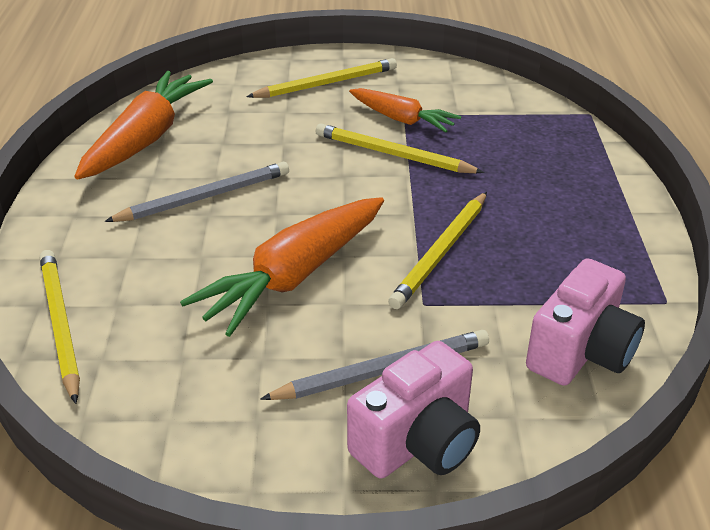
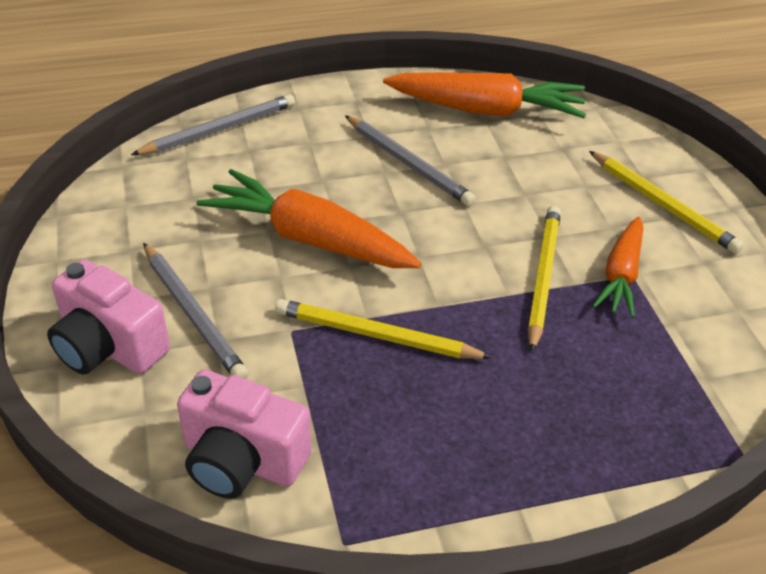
camera: 75 degrees right, 5 degrees up
(61, 325) = (219, 130): yellow pencil -> grey pencil

